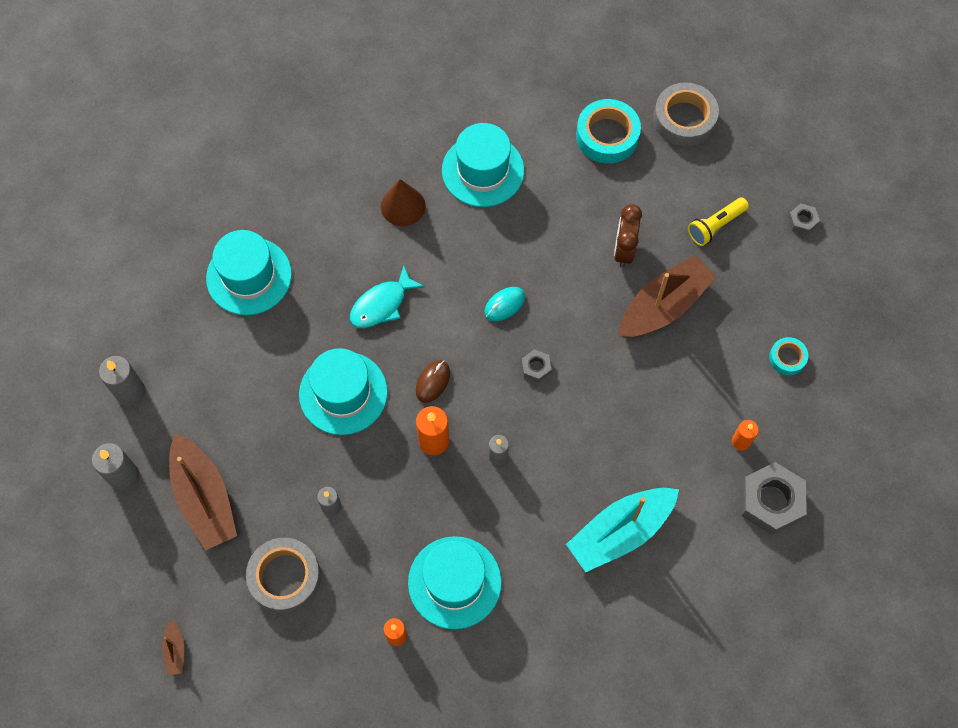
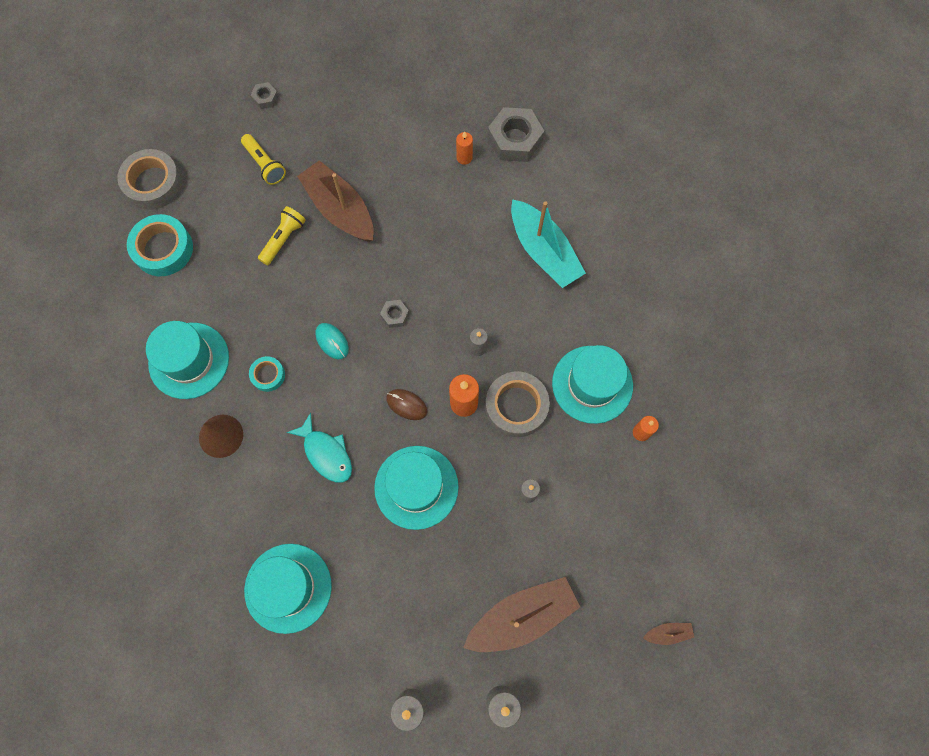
camera: 90 degrees left, 5 degrees up
(285, 577) = (594, 533): grey tape -> grey tape (516, 406)
(624, 250) = (283, 239): brown clock -> yellow flashlight
(787, 358) = (391, 119): turquoise tape -> turquoise tape (268, 375)

